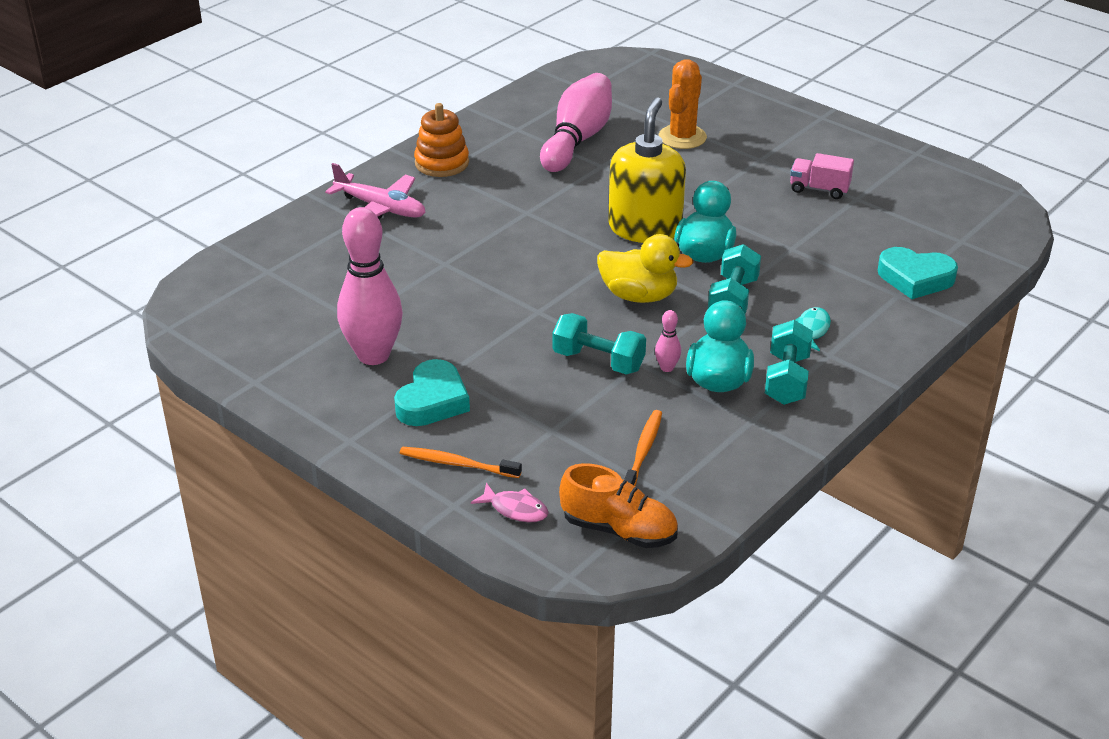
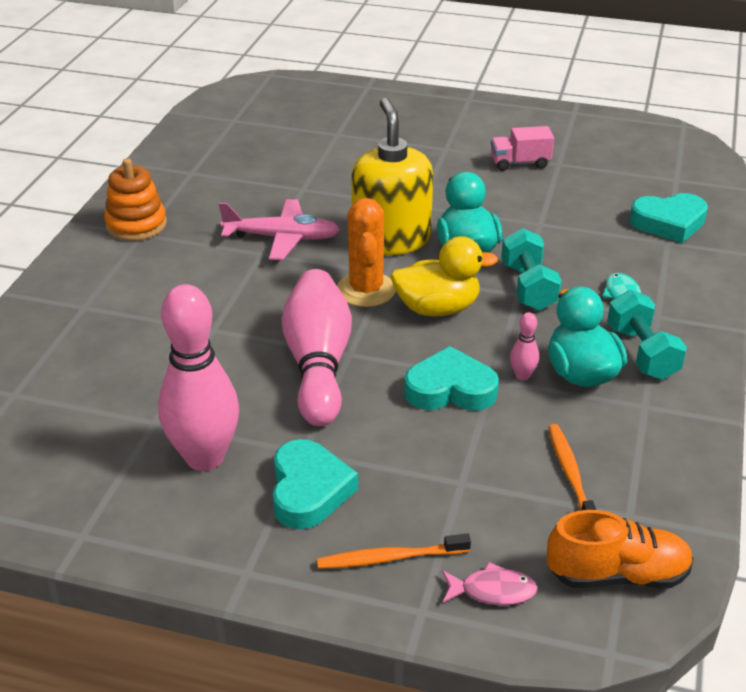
camera: 25 degrees left, 0 degrees up
(380, 208) = (101, 288): pink plane -> pink plane (282, 238)
(577, 140) = (260, 169): pink bowling pin -> pink bowling pin (318, 364)
(598, 361) = (450, 389): turquoise dumbbell -> turquoise heart
(682, 137) = (359, 144): orange cactus -> orange cactus (366, 290)

